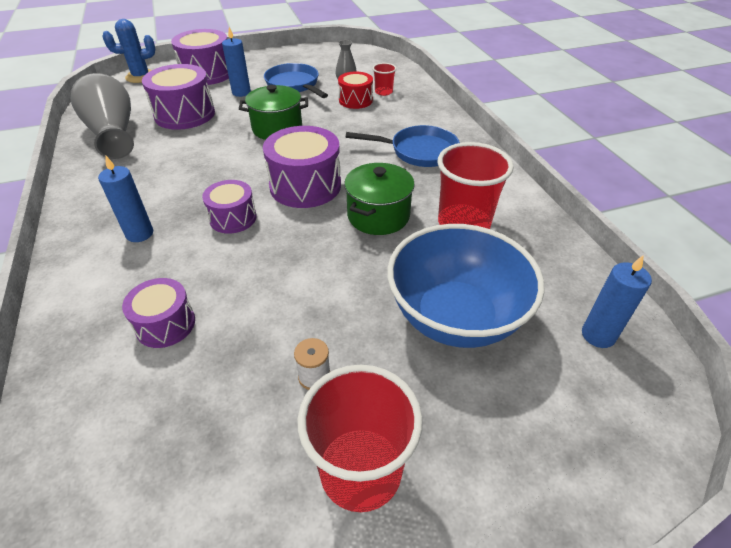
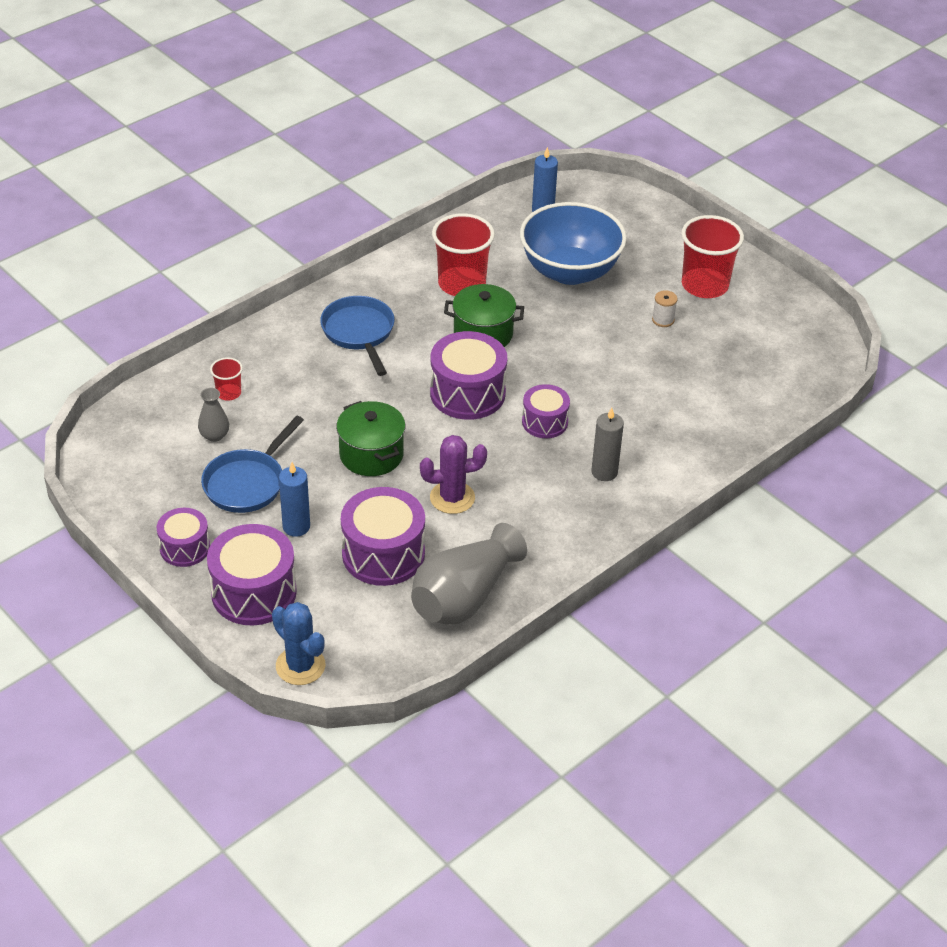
camera: 115 degrees left, 0 degrees up
(139, 234) = (604, 472): blue candle -> grey candle
(165, 324) = (677, 405): purple drum -> purple drum (185, 548)
(201, 150) = (452, 498): none -> purple cactus
(355, 100) = (265, 411): red drum -> none

